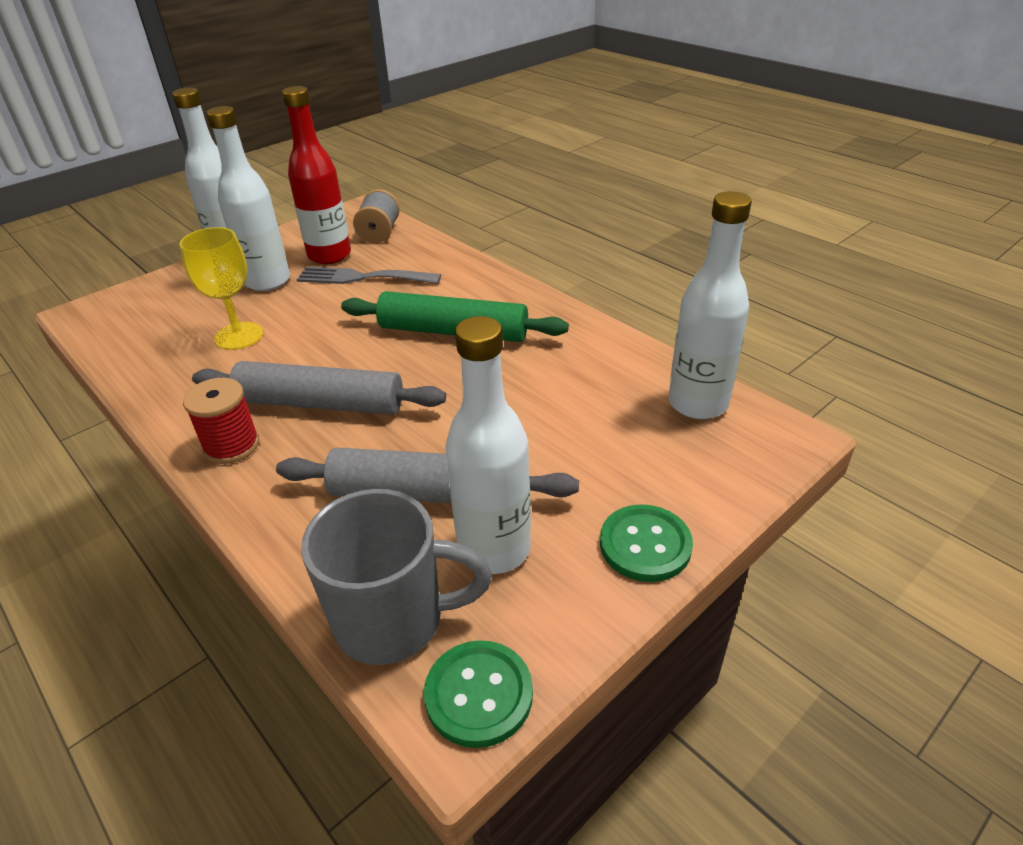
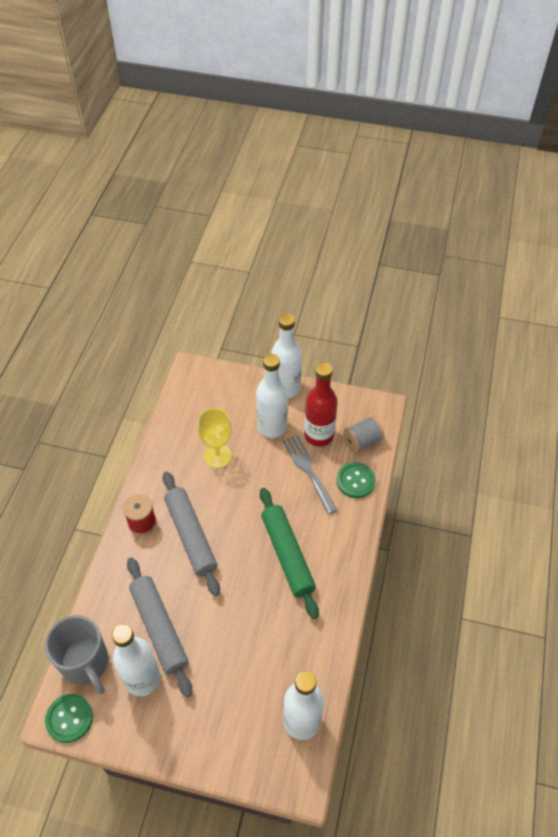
camera: 55 degrees right, 15 degrees up
(645, 545) = (180, 744): green button -> green button (355, 481)

